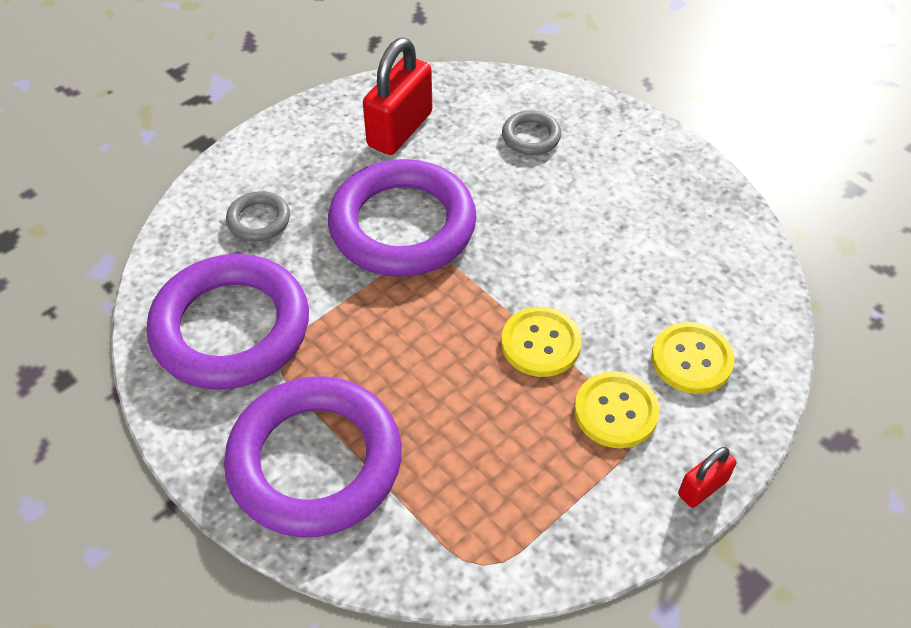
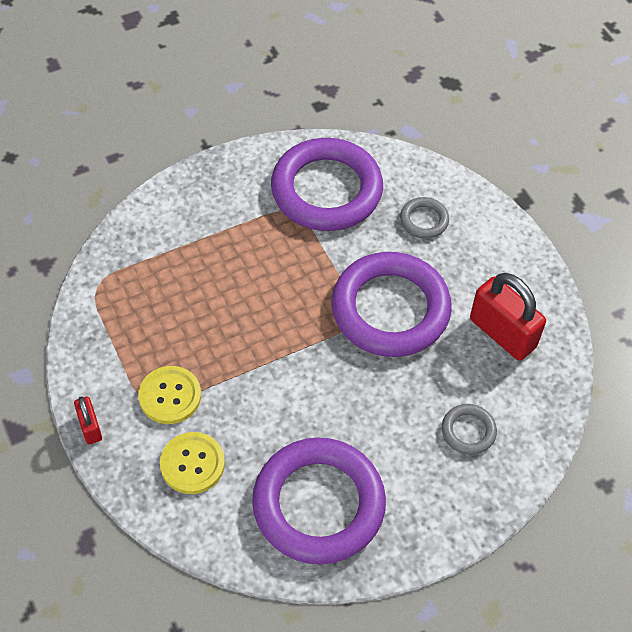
camera: 105 degrees right, 5 degrees up
(315, 461) = (204, 217): purple ring -> purple ring (318, 504)
(540, 343) = (245, 368): yellow button -> none

